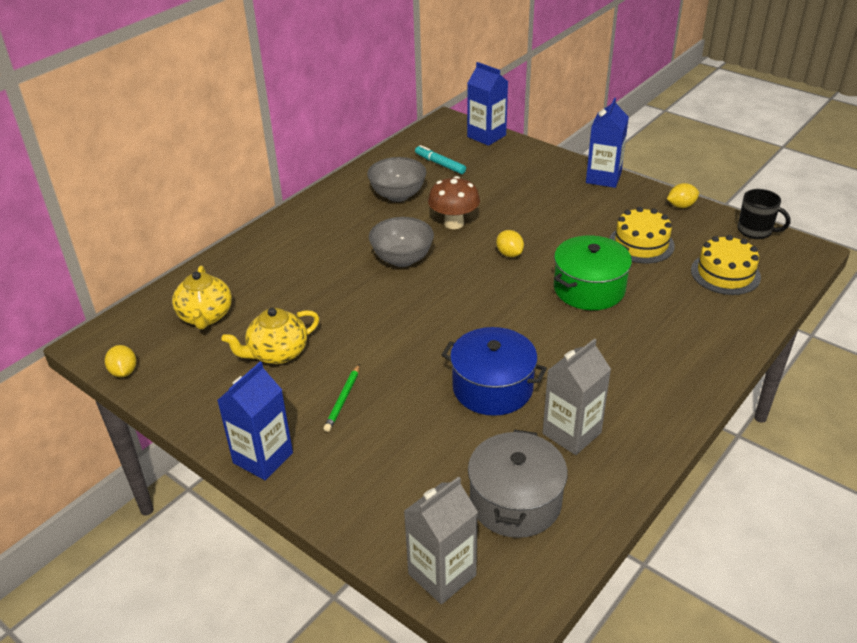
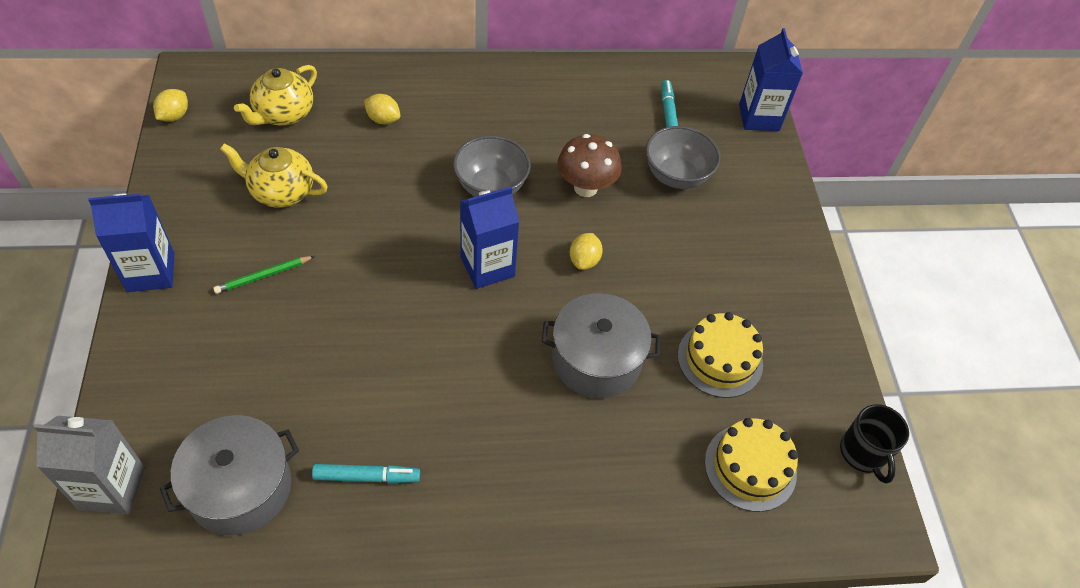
camera: 40 degrees right, 15 degrees up
(398, 195) = (583, 118): grey bowl -> grey bowl (676, 176)
(492, 388) = (374, 374): blue pot -> none
(571, 433) = (366, 477): grey carton -> turquoise marker
(589, 289) = (596, 359): green pot -> grey pot
(603, 178) = (801, 256): blue carton -> blue carton (487, 267)
(681, 206) = (830, 355): yellow lemon -> yellow lemon (383, 119)

